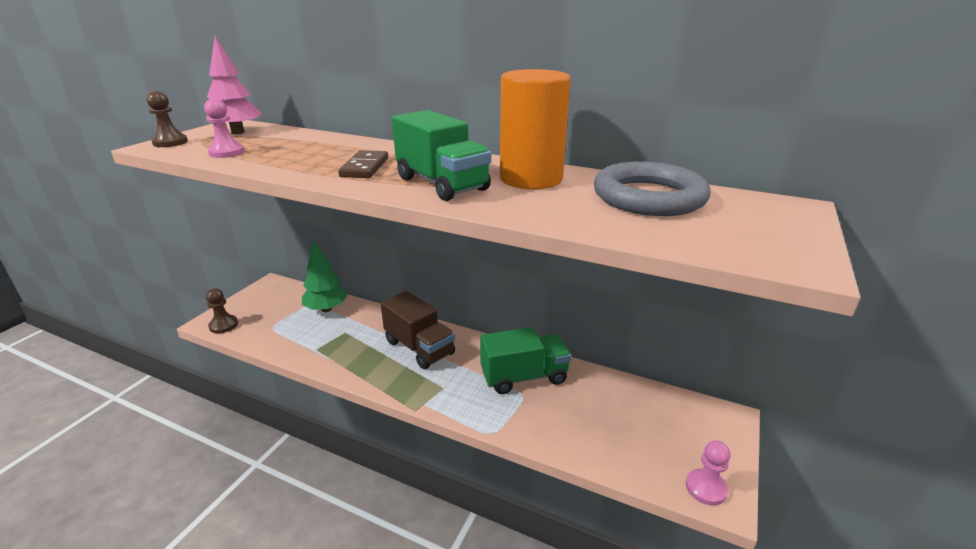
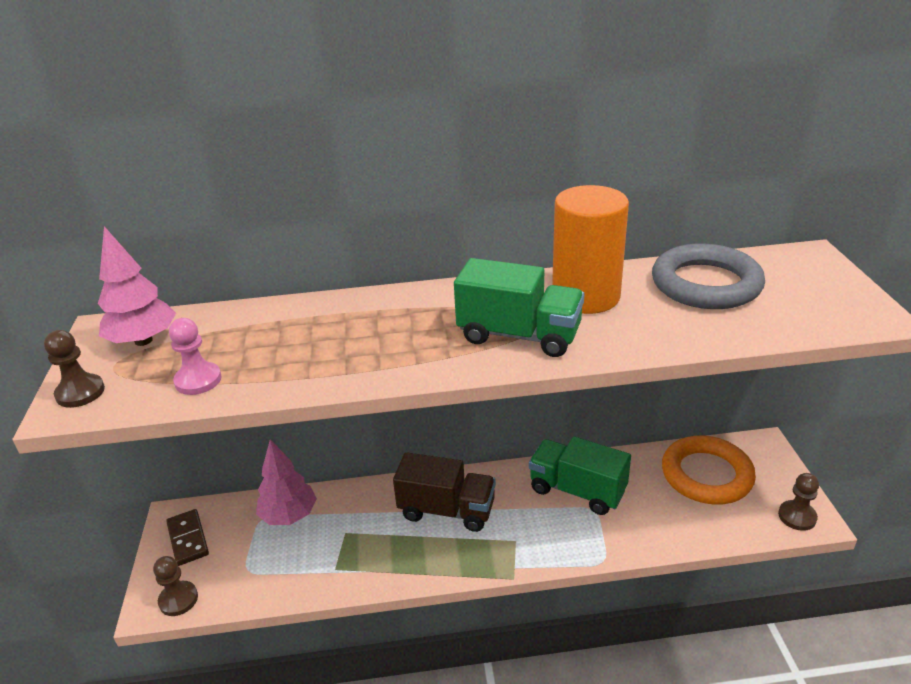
camera: 30 degrees left, 5 degrees up
(326, 309) = (289, 515): green tree -> pink tree
(364, 167) = (405, 341): brown domino -> brown domino (188, 539)
(524, 377) = (577, 490): green truck -> green truck turned 105 degrees counterclockwise
(647, 415) = (706, 475): none -> orange ring
(706, 488) = (797, 516): pink pawn -> brown pawn

